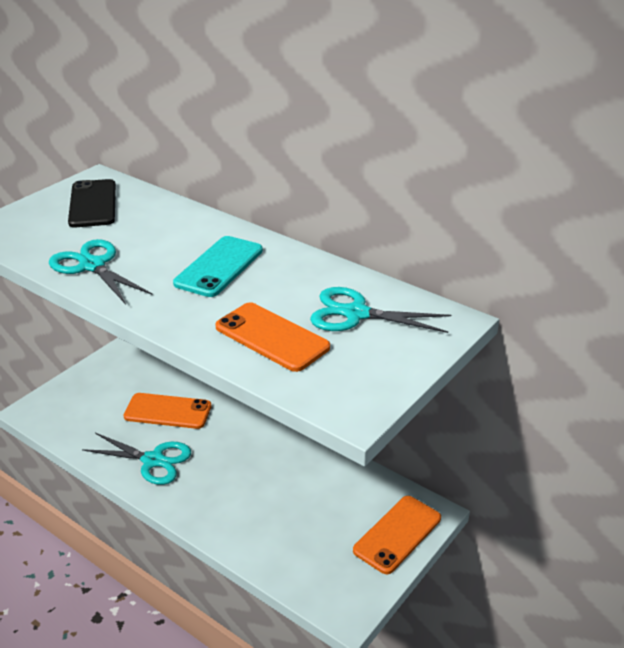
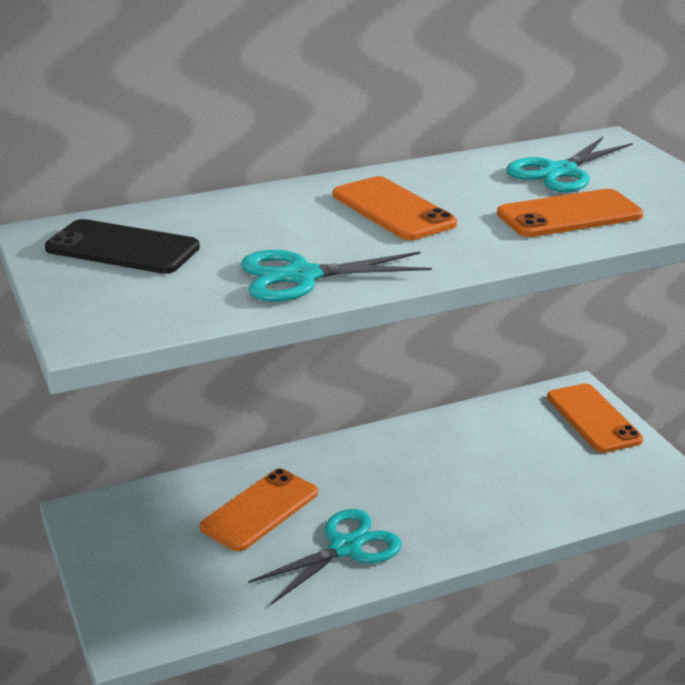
camera: 60 degrees left, 5 degrees down
(219, 267) = (393, 209): turquoise phone -> orange phone

